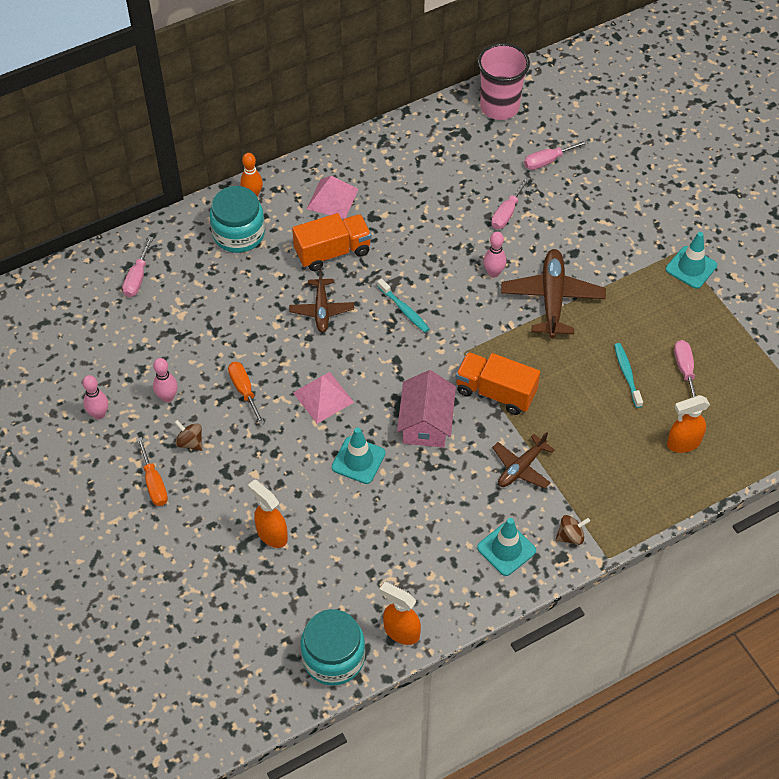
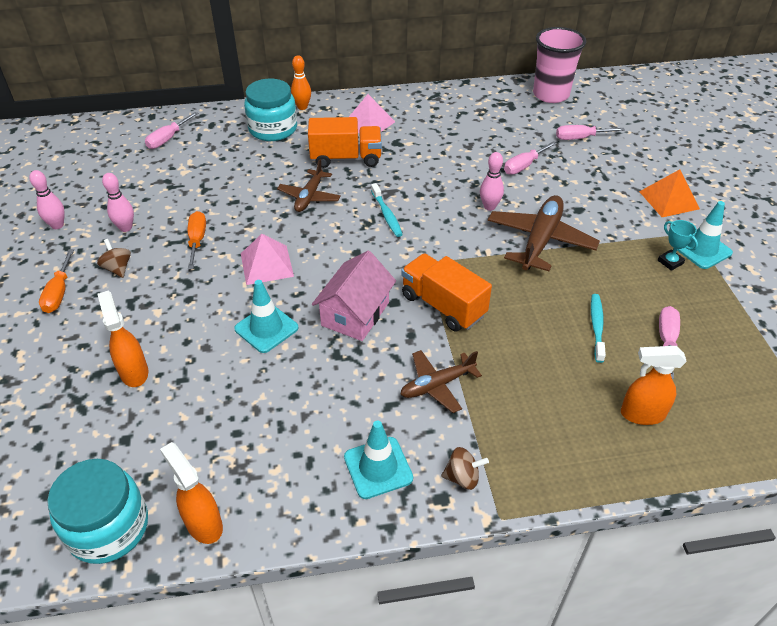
camera: 20 degrees right, 10 degrees down
(650, 218) = (669, 200): none -> orange pyramid
(668, 289) = (670, 262): none -> turquoise trophy

